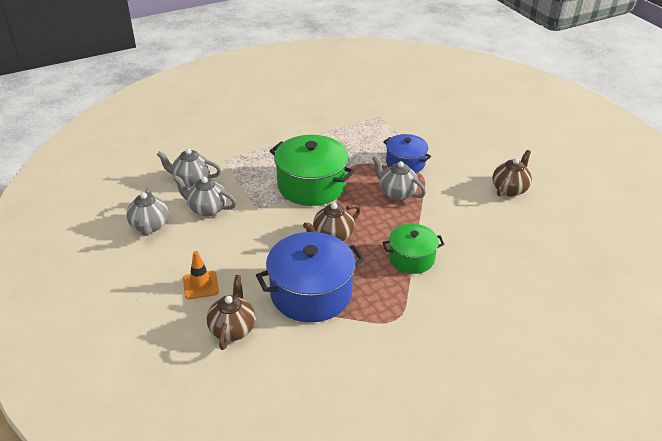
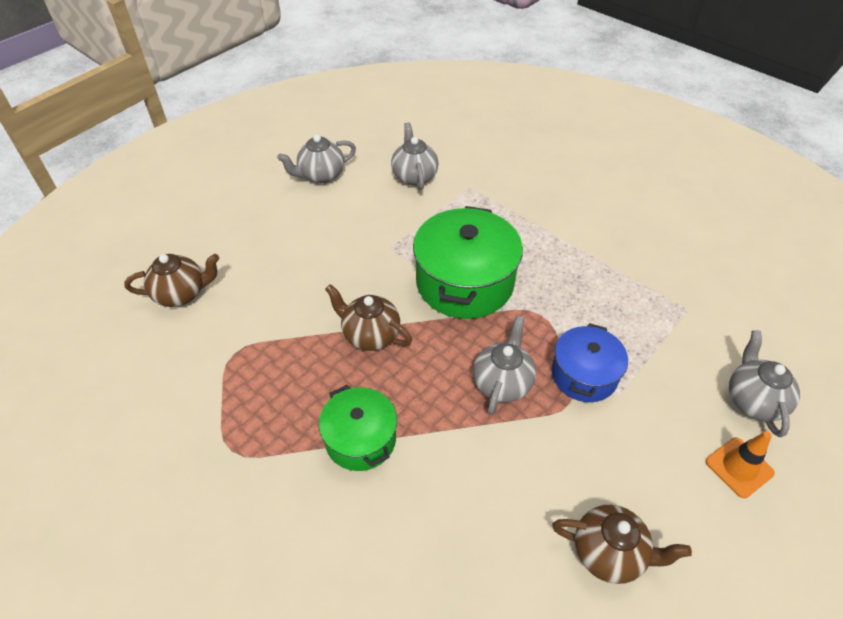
camera: 70 degrees right, 10 degrees up
(200, 285) = (242, 246): orange traffic cone -> orange traffic cone (739, 467)
(207, 209) = (369, 206): grey teapot -> grey teapot (753, 401)
(311, 293) = (256, 345): blue pot -> none

